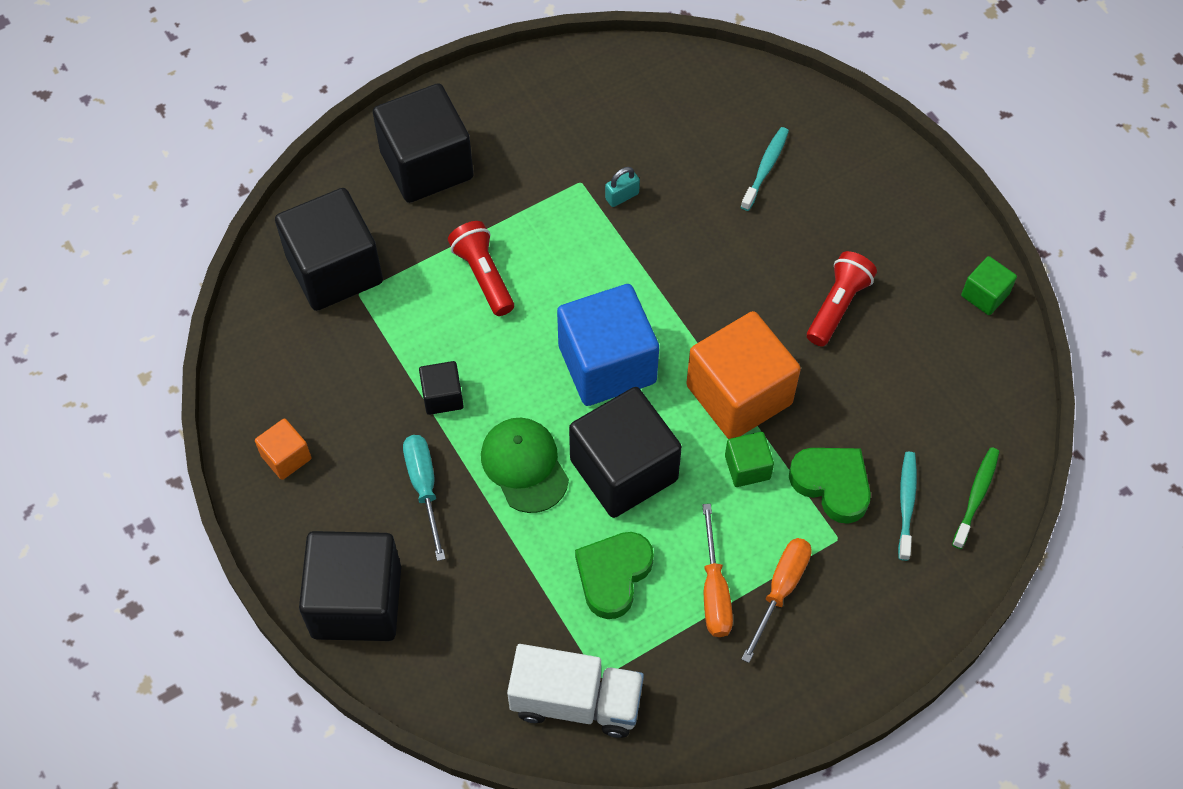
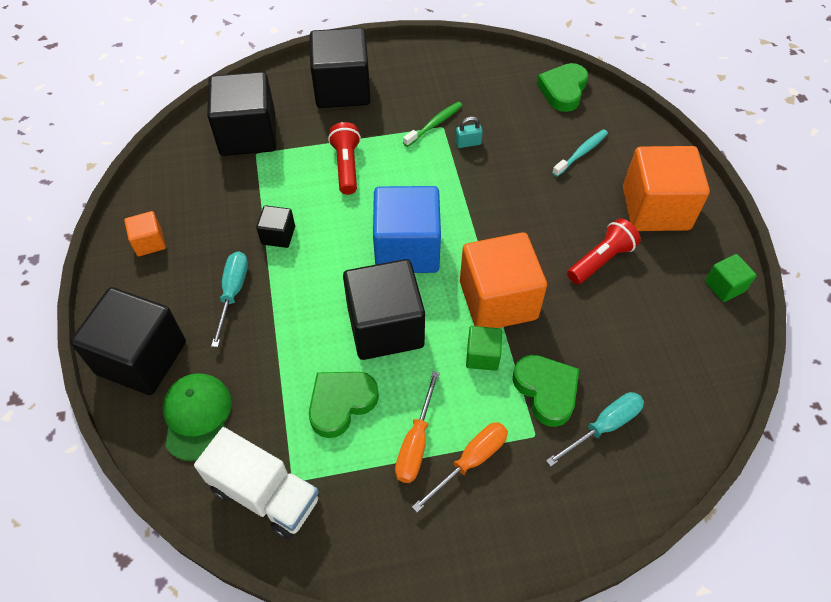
camera: 20 degrees right, 5 degrees down
(524, 466) = (313, 301): green cap -> green cap (197, 416)
(711, 83) = (563, 90): none -> green heart
(878, 218) = (655, 208): none -> orange cube
(906, 504) = (603, 426): turquoise toothbrush -> turquoise screwdriver
(976, 496) = (666, 440): green toothbrush -> green toothbrush (434, 124)

